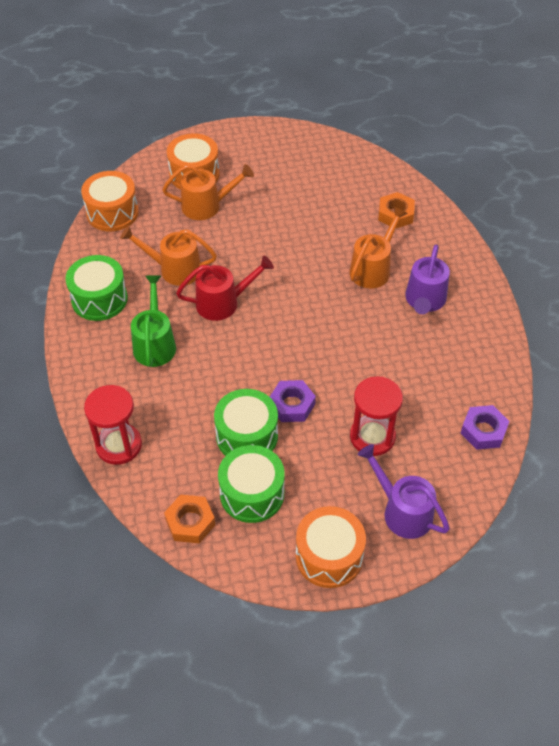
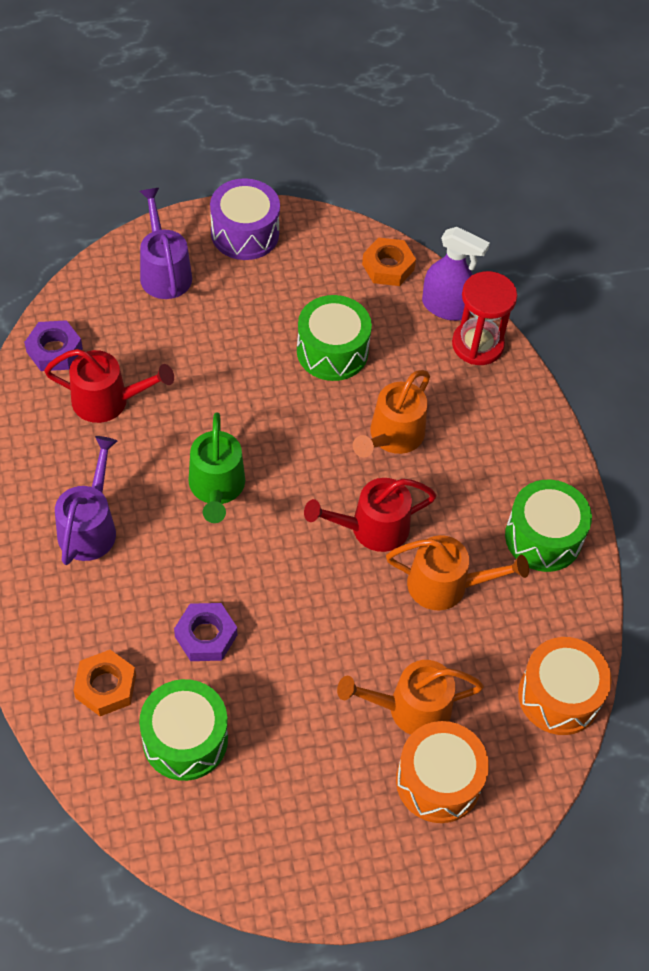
camera: 175 degrees right, 5 degrees up
(141, 481) = (446, 307): none -> purple spray bottle
(155, 343) = (456, 469): green watering can -> green watering can (216, 488)
(252, 493) = (324, 292): green drum -> green drum (185, 739)
(292, 405) = (279, 386): purple nut -> purple nut (206, 636)
(329, 556) = (245, 233): orange drum -> purple drum
(372, 437) = (186, 347): red hourglass -> none
(373, 268) = (155, 582): orange watering can -> orange watering can (392, 437)
(402, 511) = (164, 271): purple watering can -> purple watering can turned 150 degrees counterclockwise
(429, 389) = (108, 401): none -> red watering can

